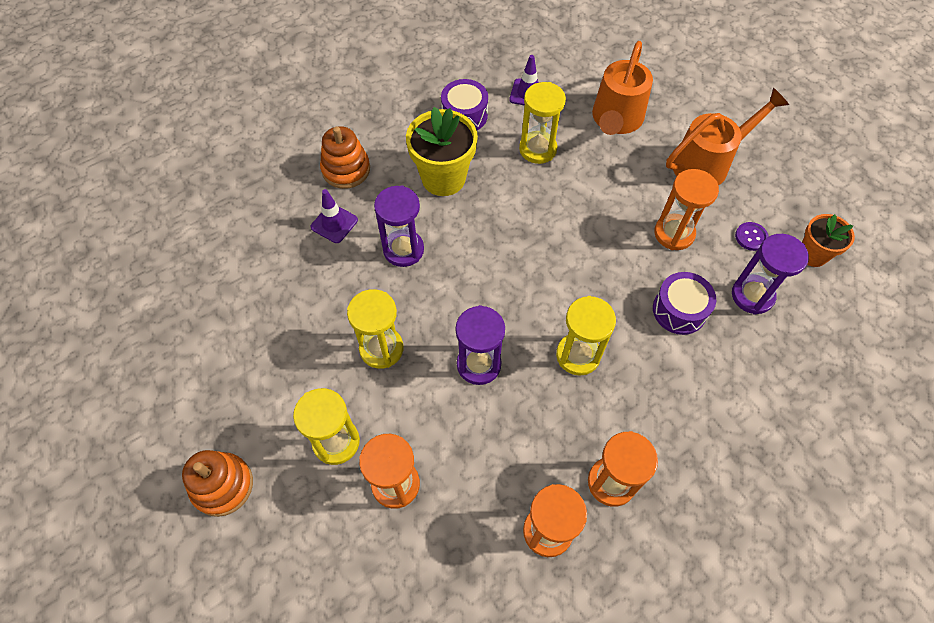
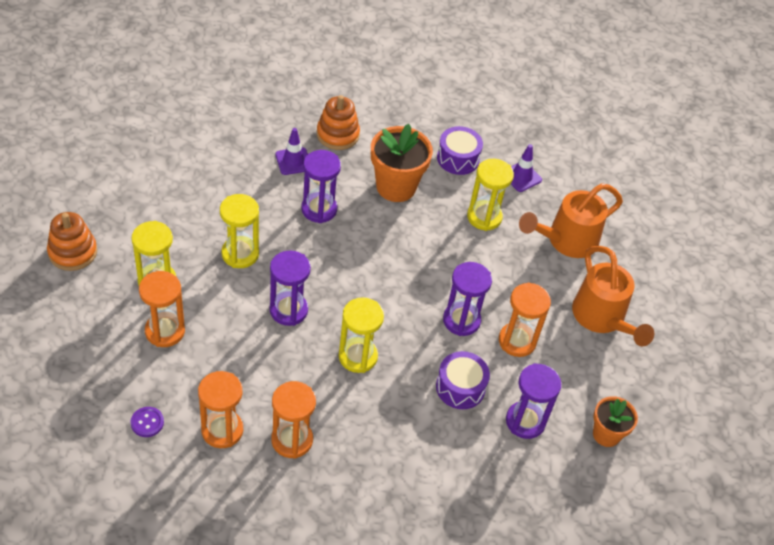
camera: 35 degrees right, 10 degrees down
(443, 178) = (396, 187): yellow flower pot -> orange flower pot
(617, 252) = (461, 320): none -> purple hourglass
(708, 163) = (602, 319): orange watering can -> orange watering can turned 60 degrees clockwise
(751, 237) = (573, 387): purple button -> purple button (147, 422)

